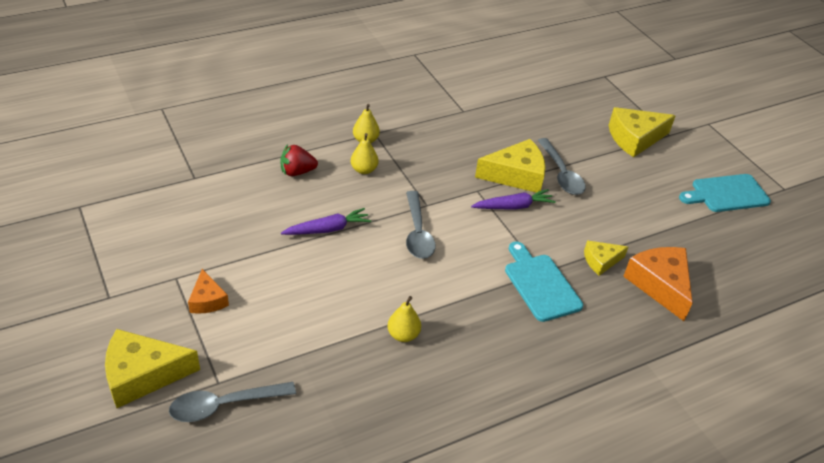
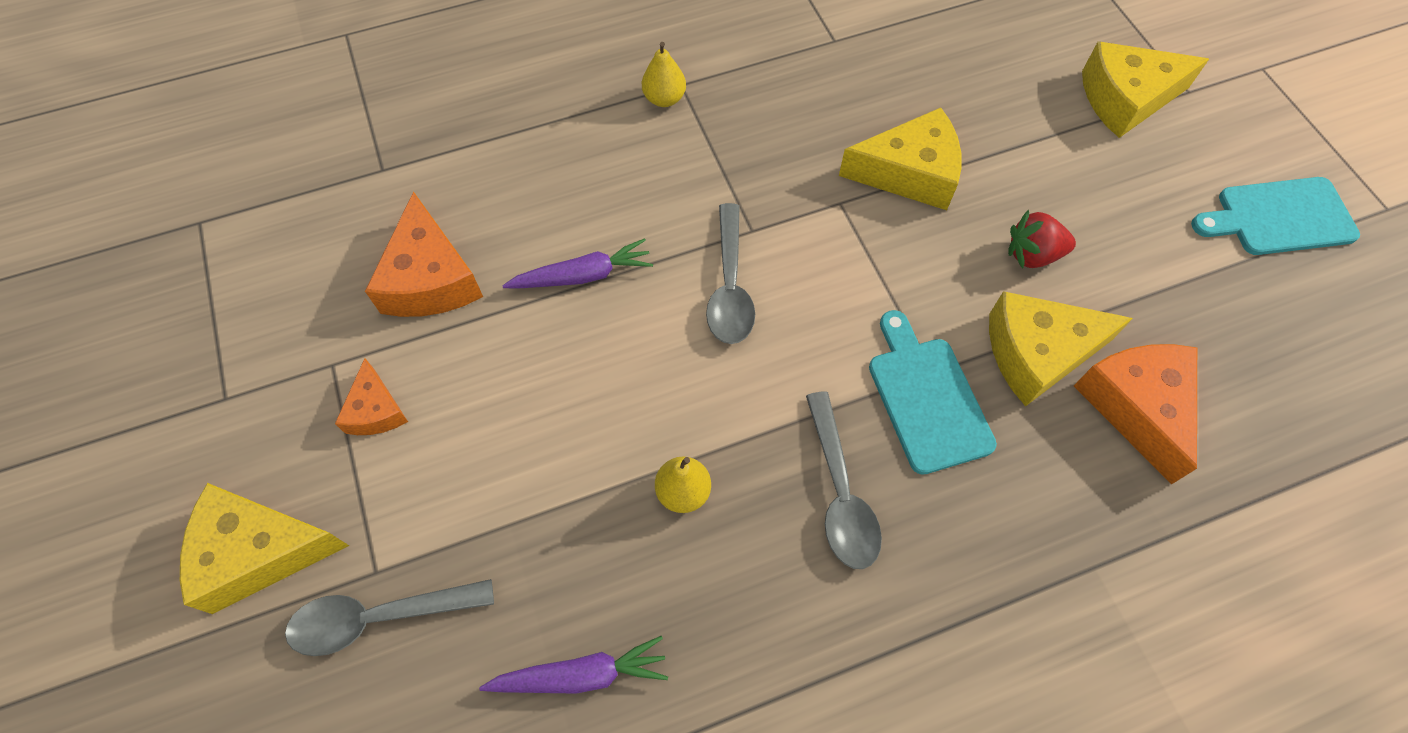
camera: 10 degrees right, 20 degrees up
(233, 232) = (430, 278): none -> orange cheese
(297, 172) = (546, 161): red strawberry -> red strawberry (1032, 255)
(364, 170) = (655, 158): yellow pear -> none
(513, 206) = (898, 236): purple carrot -> purple carrot (581, 674)
(561, 173) = (988, 170): grey spoon -> grey spoon (840, 492)
(601, 261) = (1037, 353): yellow cheese -> yellow cheese, size x1.76

